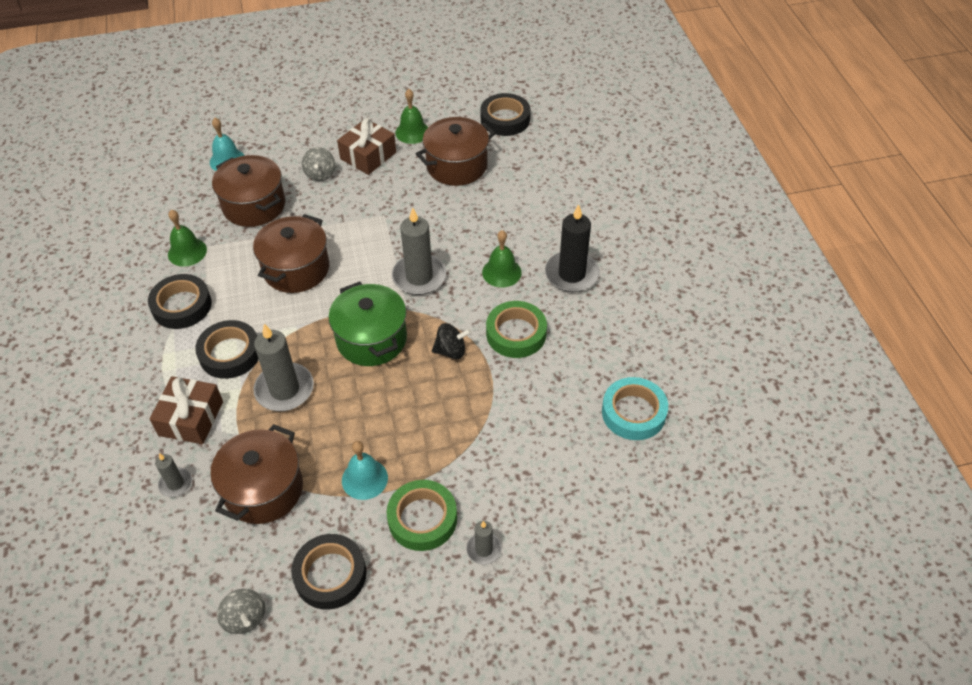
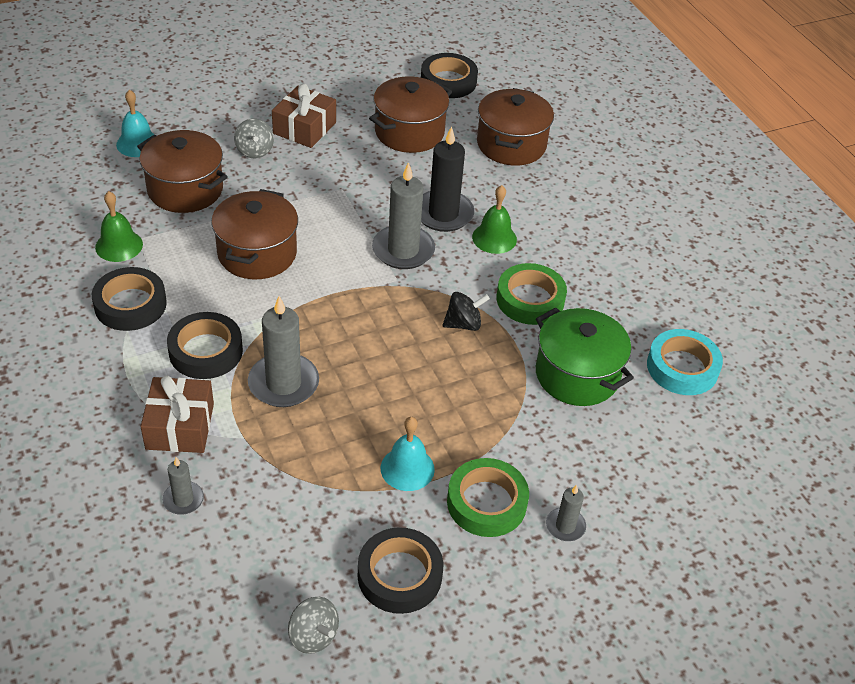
camera: 15 degrees left, 5 degrees down
(263, 489) = (292, 493): brown pot -> brown pot (511, 145)
(371, 339) = (369, 320): green pot -> green pot (577, 375)
(412, 132) = (348, 100): green bell -> none
(571, 274) = (571, 234): black candle -> black candle (443, 214)

